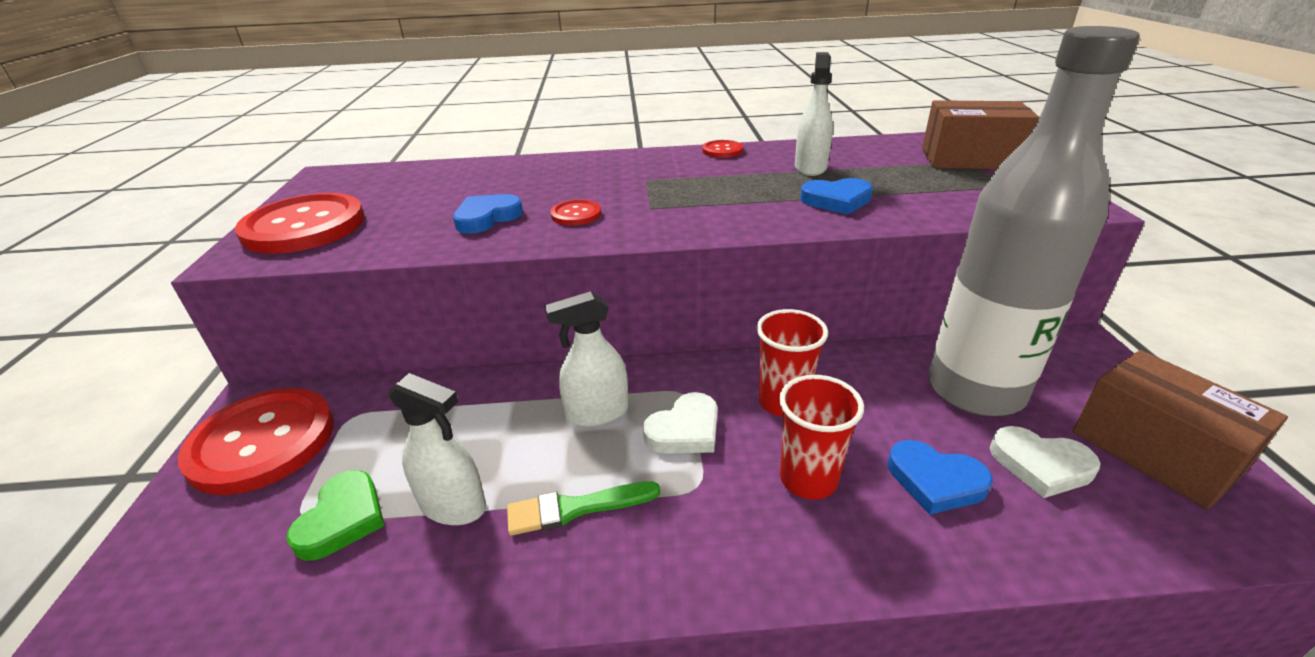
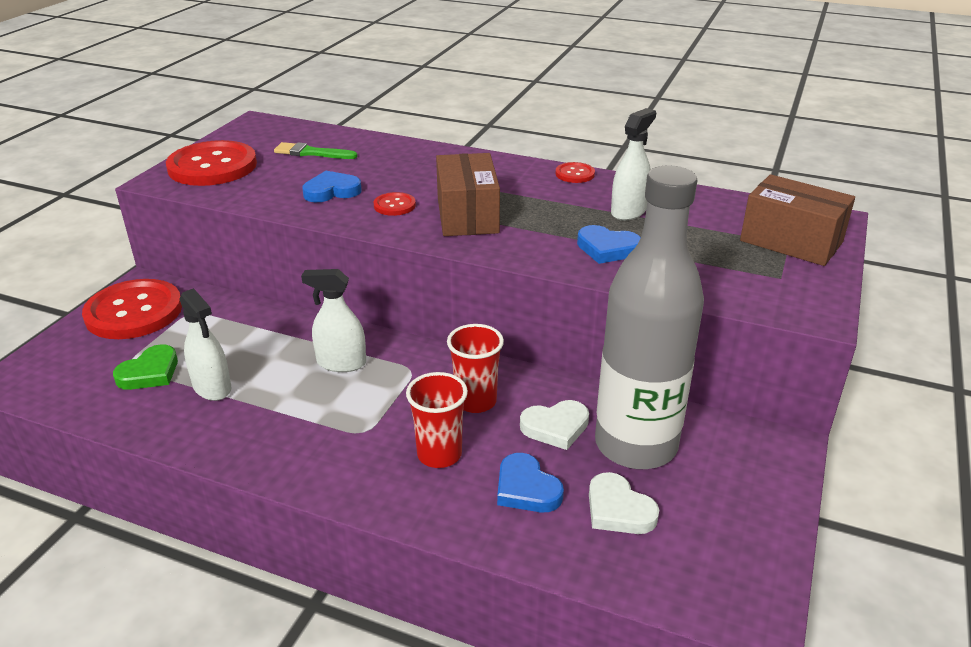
camera: 25 degrees right, 0 degrees up
(576, 508) = (279, 415): green brush -> green brush (311, 153)
(685, 430) = (388, 394): white heart -> white heart (555, 427)
(1155, 450) = (726, 536): brown box -> brown box (467, 215)

